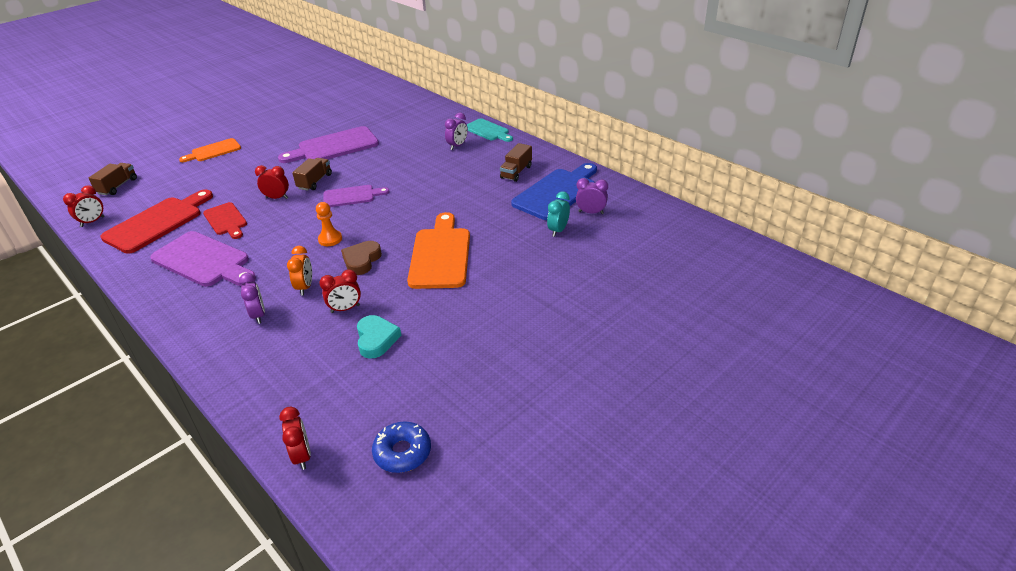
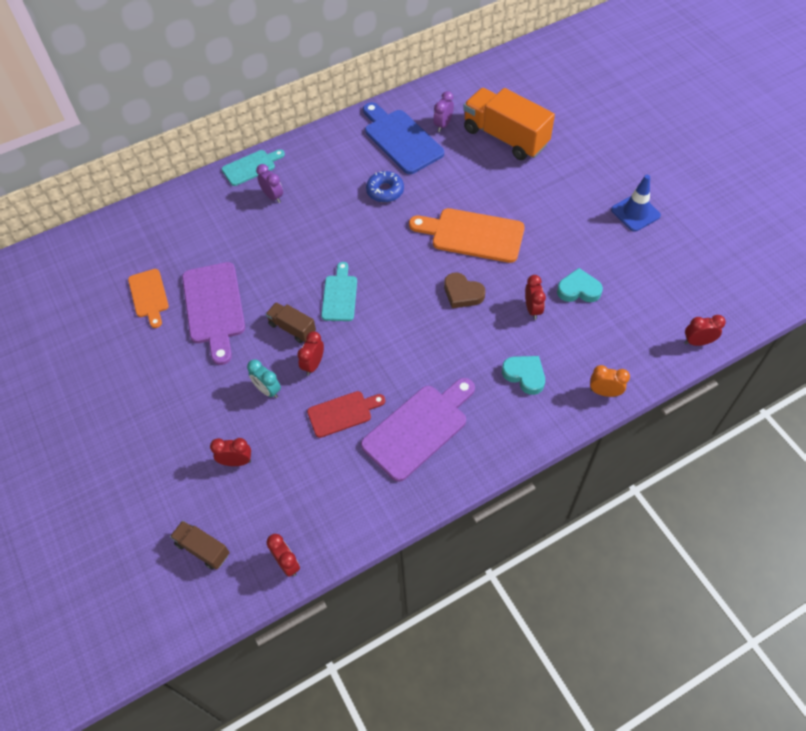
camera: 75 degrees left, 20 degrees up
(157, 223) = (319, 486): red cutting board -> none
(188, 184) = (236, 461): none -> red clock
(213, 151) = (156, 440): orange cutting board -> orange cutting board (149, 296)
(258, 315) = (524, 375): purple clock -> turquoise heart
(305, 287) = (492, 339): orange clock -> orange clock (604, 392)
(330, 239) = (417, 317): orange pawn -> none
(352, 196) = (339, 295): purple cutting board -> turquoise cutting board
(402, 452) = (701, 283): blue donut -> blue donut (385, 191)
(511, 374) = (635, 213): none -> blue traffic cone
(516, 172) = (351, 160): brown truck -> none
(558, 230) = (463, 151): turquoise clock -> turquoise clock (267, 390)
(594, 254) = (505, 137): none -> orange truck

